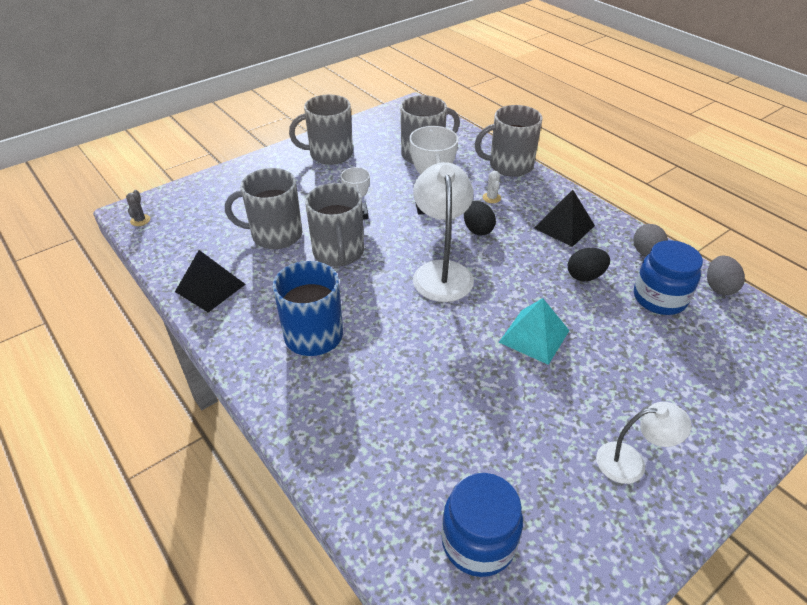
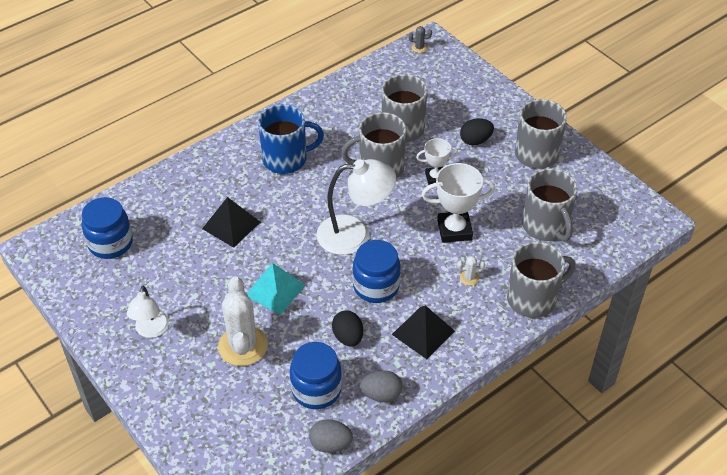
camera: 90 degrees right, 5 degrees up
(210, 288) = (337, 99): black pyramid -> black pyramid (231, 225)
(477, 229) = (415, 263): black egg -> black egg (475, 141)
(509, 166) = (533, 299): grey mug -> grey mug turned 75 degrees clockwise
(513, 256) = (376, 286): none -> blue jar
(624, 361) = (243, 346): none -> white cactus

